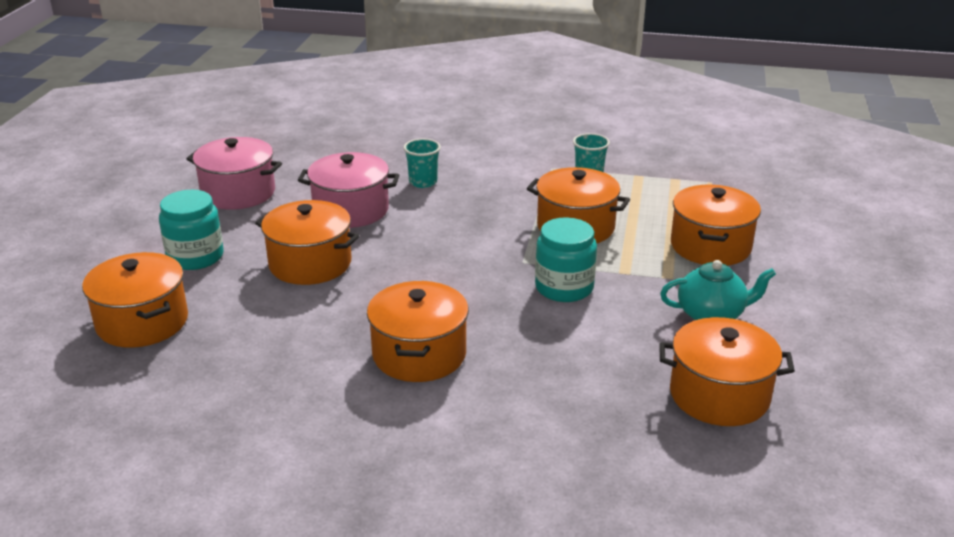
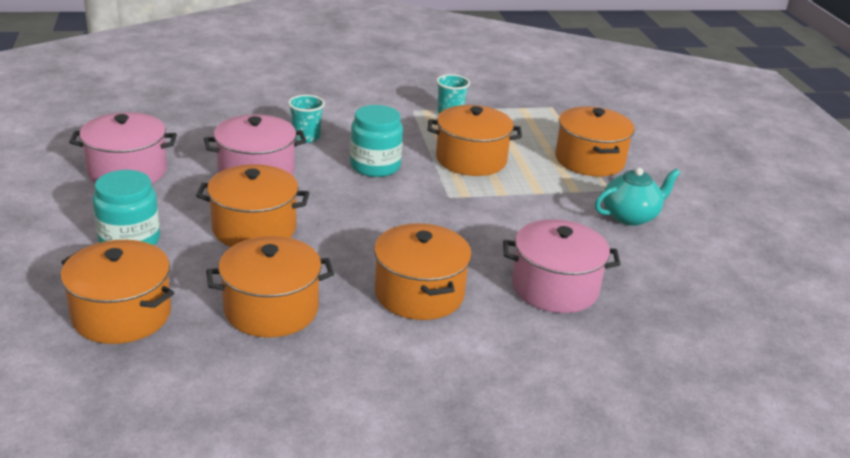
camera: 25 degrees left, 0 degrees up
(564, 287) = (499, 213): turquoise jar -> turquoise jar (375, 166)
(565, 375) = (555, 288): none -> pink pot
(719, 395) = (682, 280): orange pot -> orange pot (271, 309)

